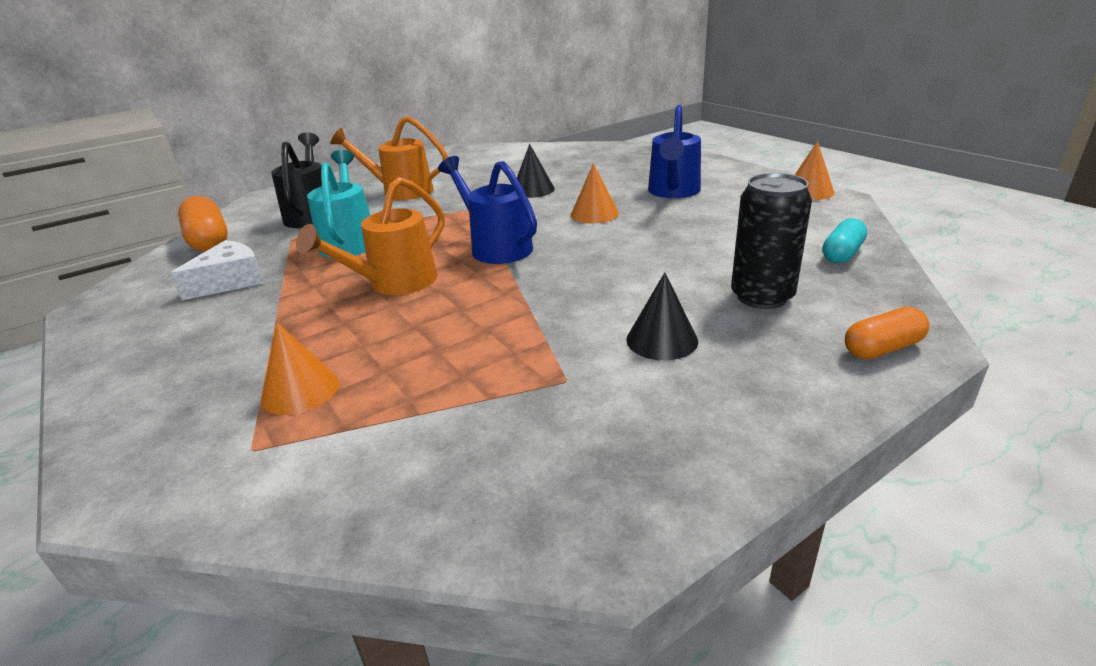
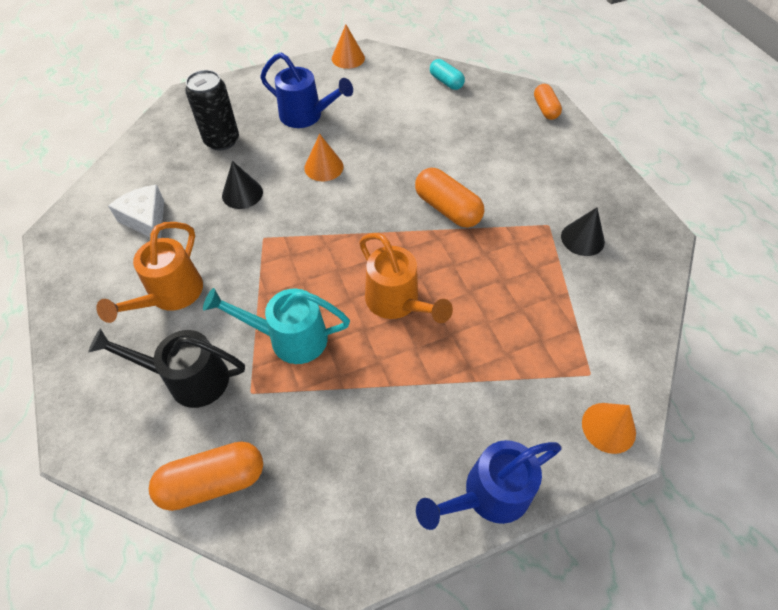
camera: 80 degrees left, 25 degrees up
(230, 281) = (339, 434): white cheese -> white cheese (146, 219)
(300, 390) = (535, 354): orange cone -> orange cone (608, 427)
(496, 247) = (357, 234): blue watering can -> blue watering can (488, 495)
(562, 291) = (447, 209): none -> orange capsule
(662, 340) = (518, 178): black cone -> black cone (582, 239)
(762, 297) = (484, 128): black can -> black can (222, 140)

